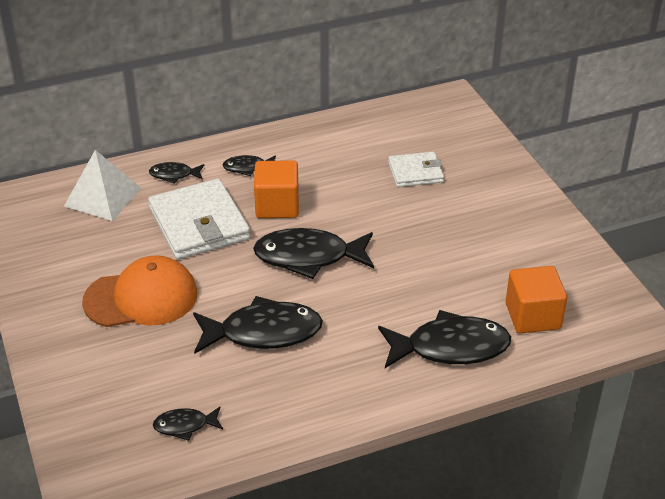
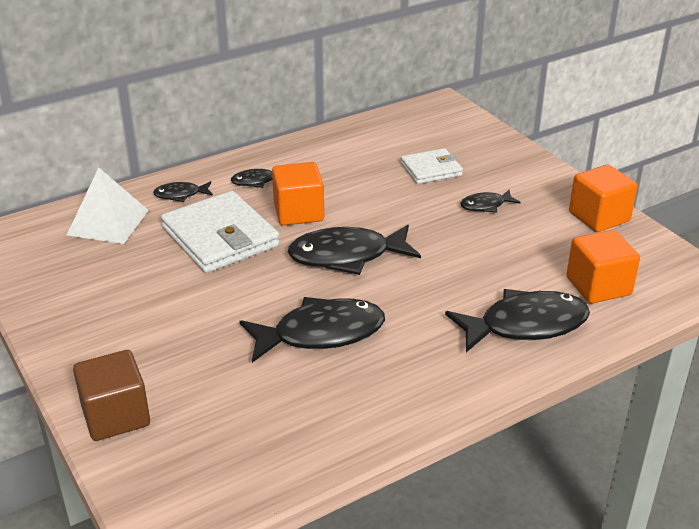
camera: 10 degrees left, 5 degrees down
(70, 387) = (116, 416): none -> brown cube
(141, 298) = (175, 314): orange cap -> none
(185, 426) = (260, 440): black fish -> black fish (486, 205)
(561, 243) = (599, 217): none -> orange cube

